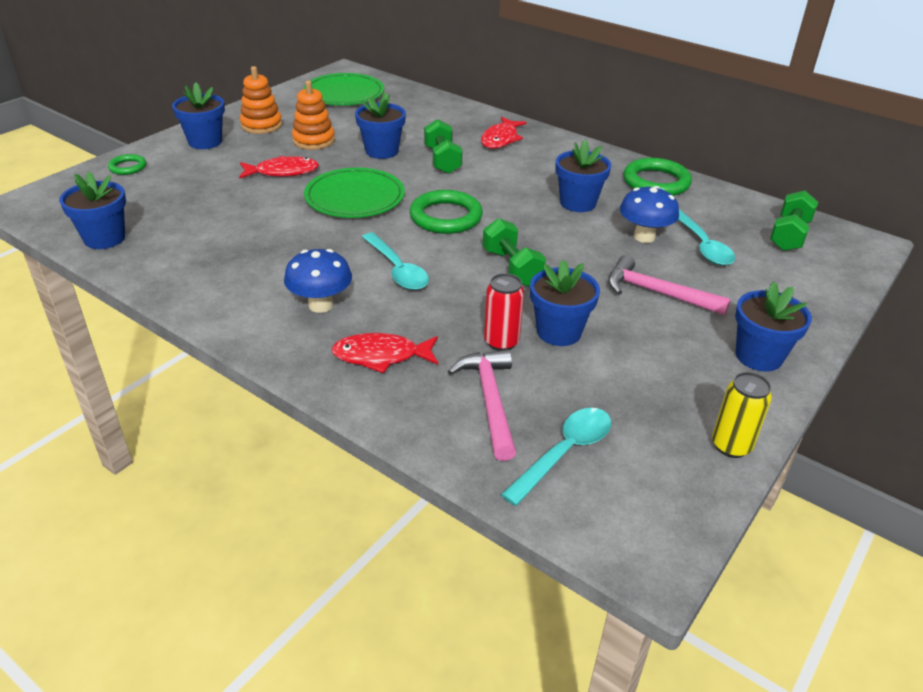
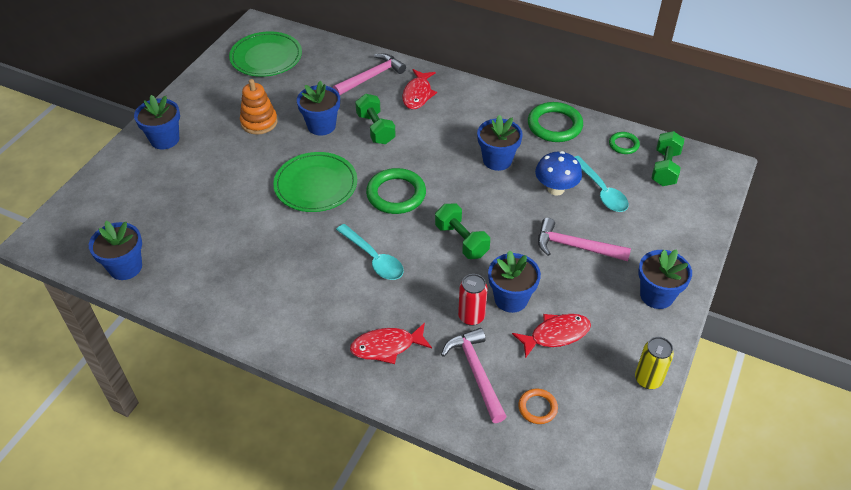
camera: 10 degrees left, 10 degrees up
(128, 167) = (109, 182): green ring -> green ring (623, 145)
(261, 125) = (206, 110): orange stacking toy -> none
(282, 172) = (245, 165): red fish -> red fish (556, 335)
(321, 305) = (326, 305): blue mushroom -> none
(453, 120) = (371, 77): none -> pink hammer
(564, 453) = (537, 408): turquoise spoon -> orange ring

